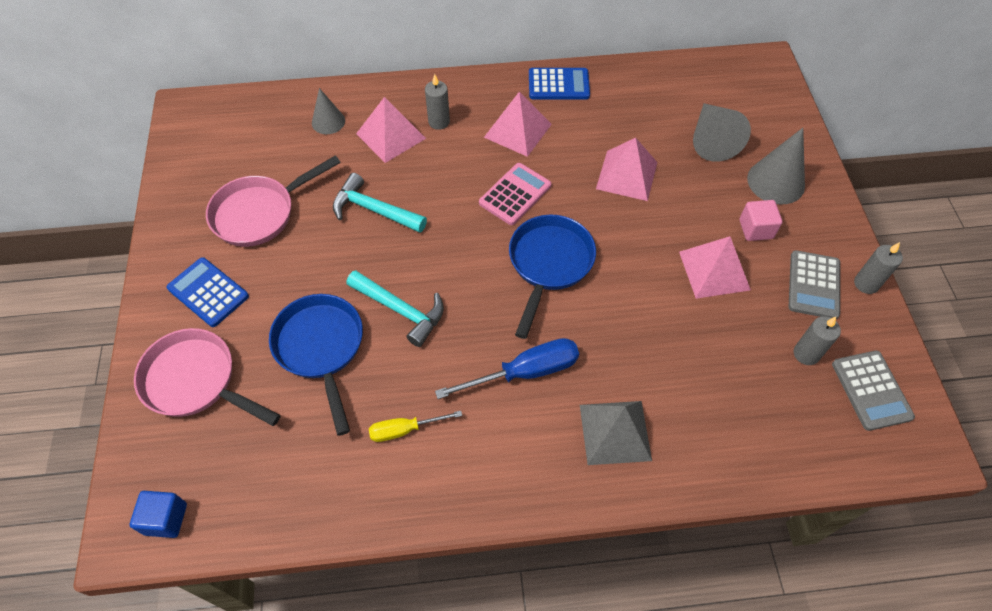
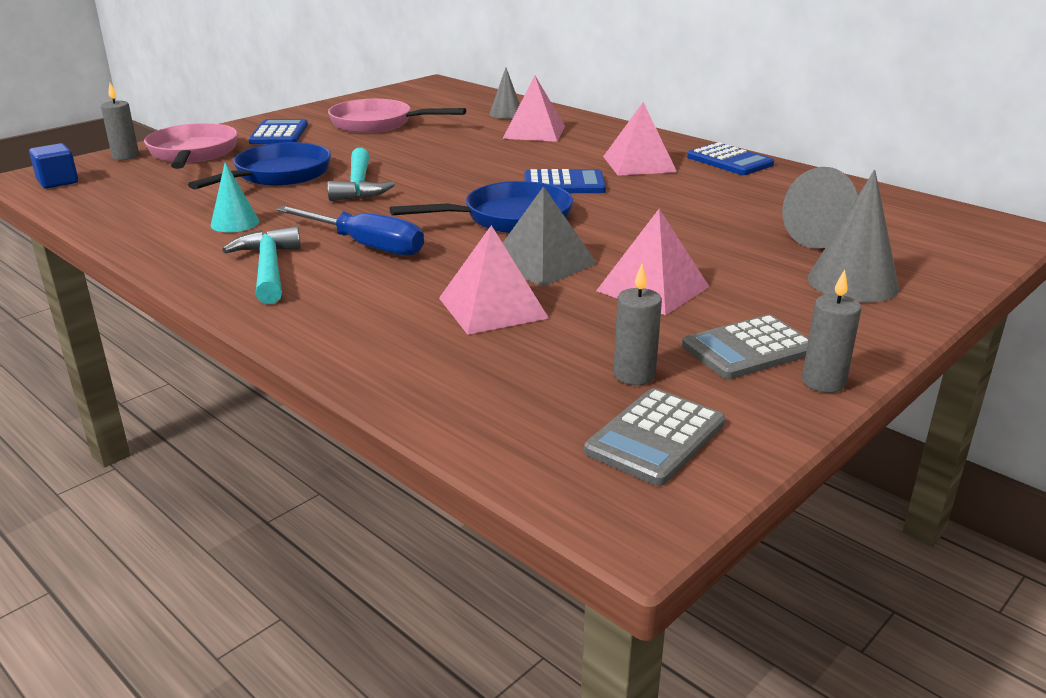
camera: 50 degrees right, 30 degrees down
(374, 210) = (447, 149): turquoise hammer -> turquoise hammer (268, 268)
(405, 430) = (235, 223): yellow screwdriver -> turquoise cone
(439, 122) = (584, 139): grey candle -> grey candle (125, 156)
(515, 194) = (564, 184): pink calculator -> blue calculator
(615, 432) = (353, 303): grey pyramid -> grey pyramid (542, 263)
(626, 175) = (687, 215): pink pyramid -> pink pyramid (492, 307)
(756, 229) = (758, 292): pink cube -> none

